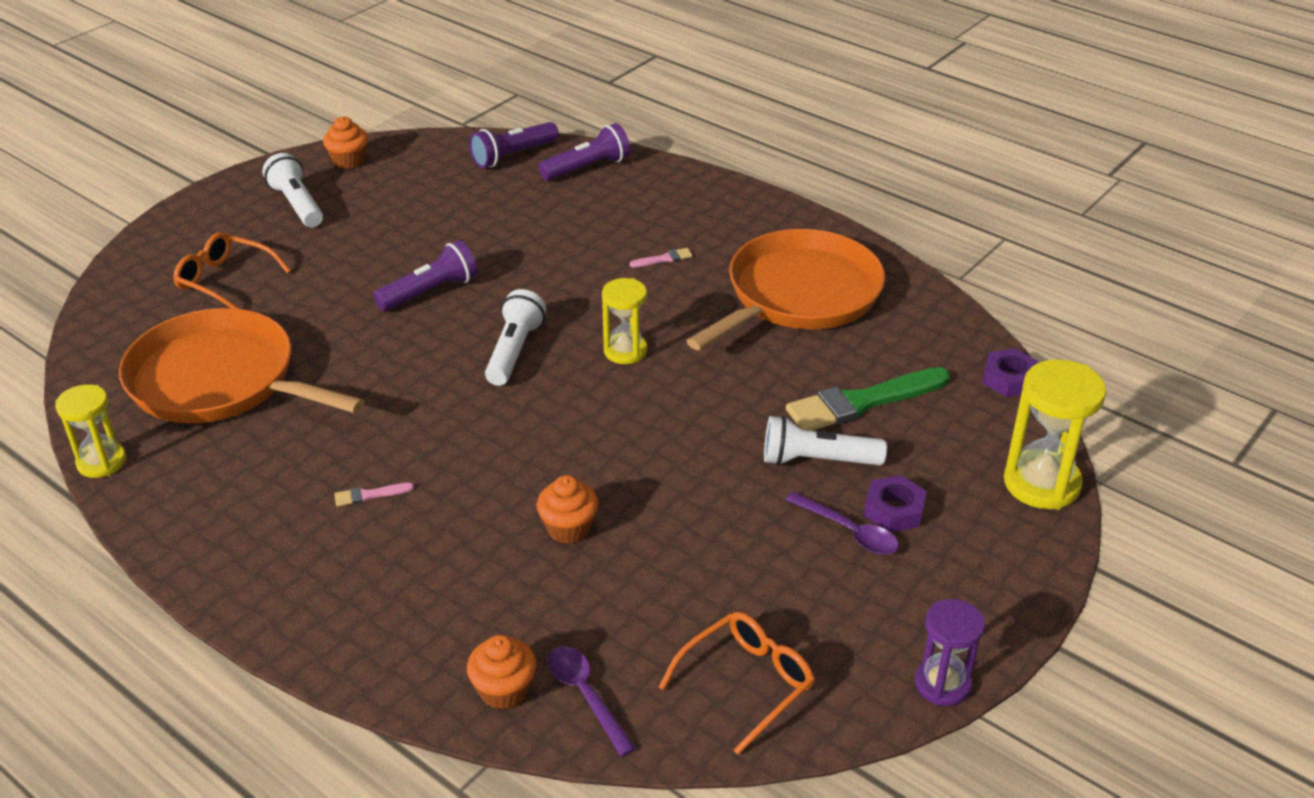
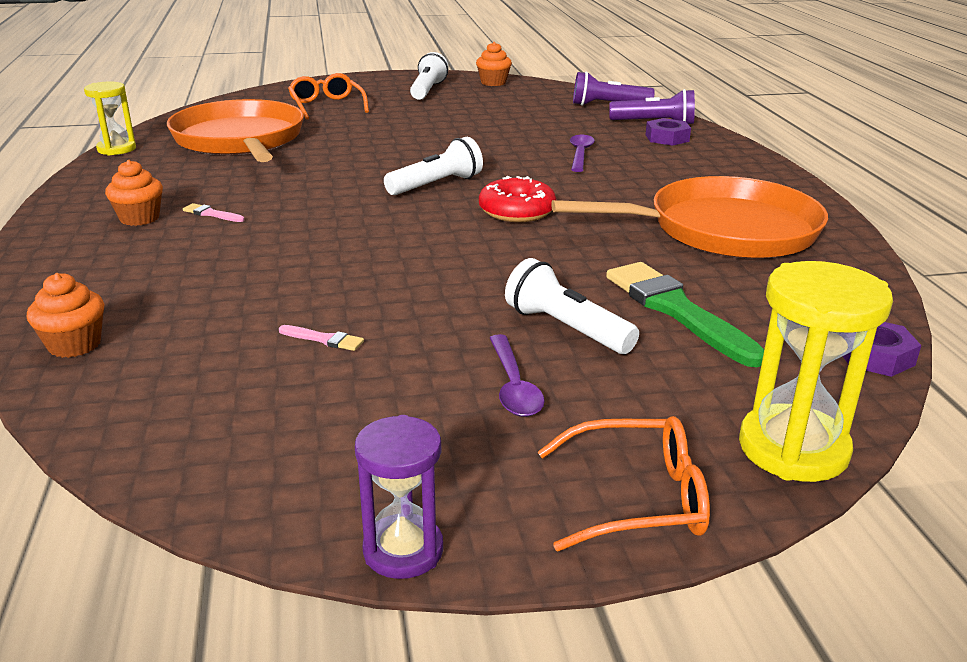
camera: 40 degrees right, 10 degrees down
(430, 292) = (435, 144): purple flashlight -> none
(568, 528) = (294, 281): orange cupcake -> orange cupcake (139, 218)
(586, 696) = (113, 378): purple spoon -> purple spoon (580, 154)
(625, 351) = (517, 211): yellow hourglass -> red donut
(663, 259) = (635, 178): pink brush -> pink brush (324, 339)
(747, 683) = (235, 439): orange glasses -> orange glasses (638, 498)
(862, 402) = (677, 310): green brush -> green brush turned 45 degrees clockwise
(894, 510) = (585, 393): purple nut -> purple nut (667, 138)

